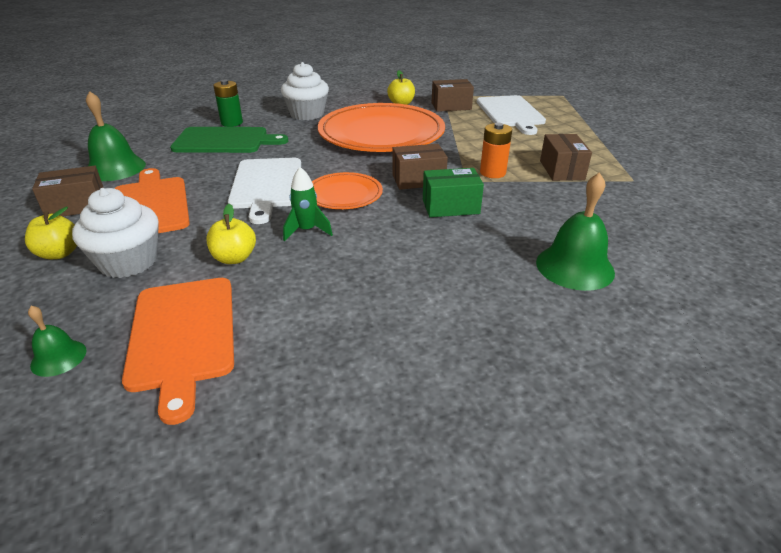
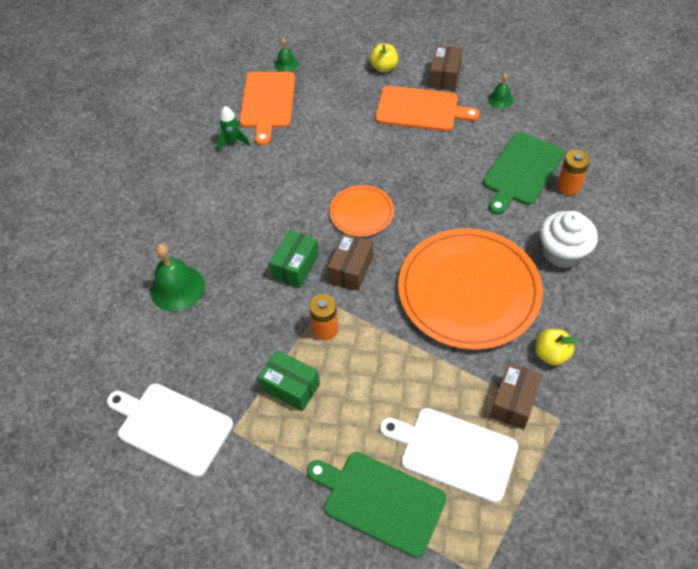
camera: 125 degrees right, 20 degrees up
(115, 168) = (500, 99): green bell -> green bell, size x0.54
(128, 262) = (352, 92): white cupcake -> none
(183, 335) = (267, 103): orange cutting board -> orange cutting board turned 105 degrees counterclockwise
(232, 123) = (568, 186): green battery -> orange battery
(234, 258) = (321, 134): yellow apple -> none
(266, 185) = (409, 174): white cutting board -> white cutting board (171, 427)
(307, 231) = (326, 175): green rocket -> green rocket (233, 141)
(562, 170) = (291, 387): brown box -> green box
(576, 123) = (380, 501): none -> green cutting board

